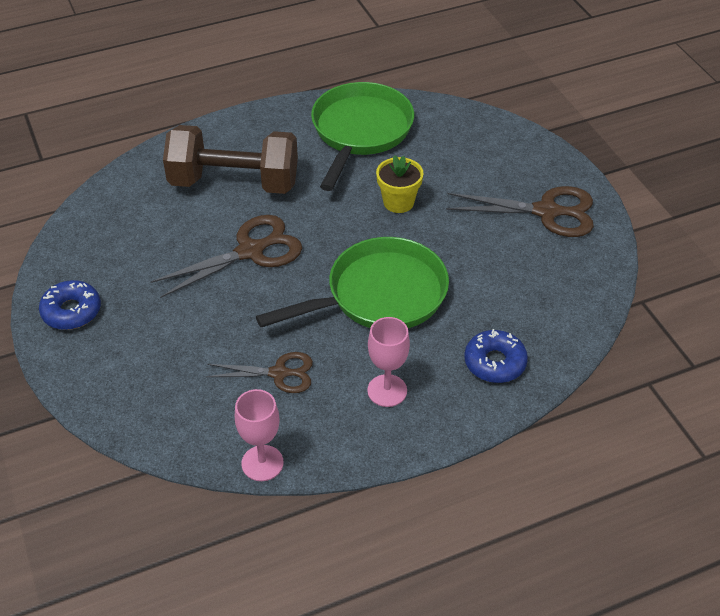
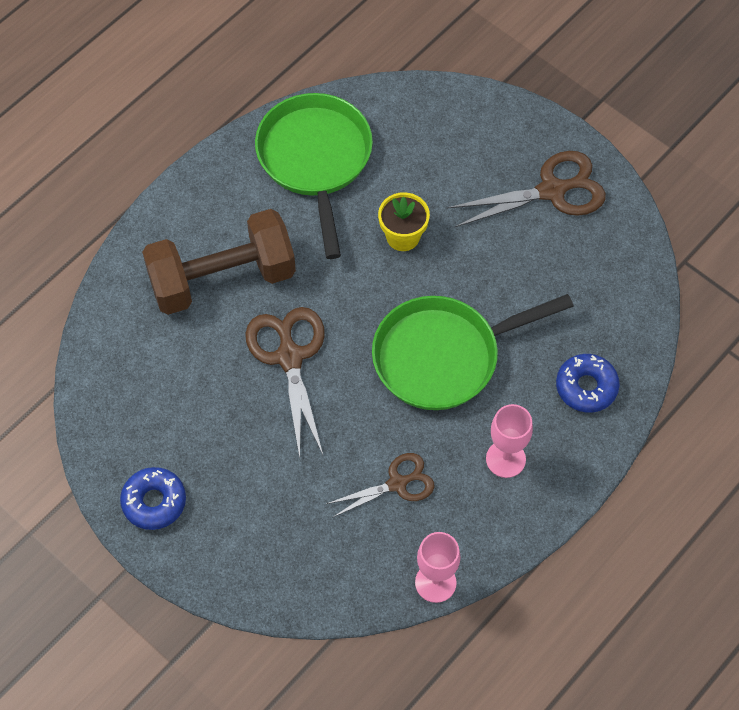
camera: 25 degrees left, 15 degrees up
(250, 251) = (289, 357): brown scissors -> brown scissors turned 45 degrees counterclockwise
(379, 295) = (443, 356): green pan -> green pan turned 150 degrees counterclockwise

